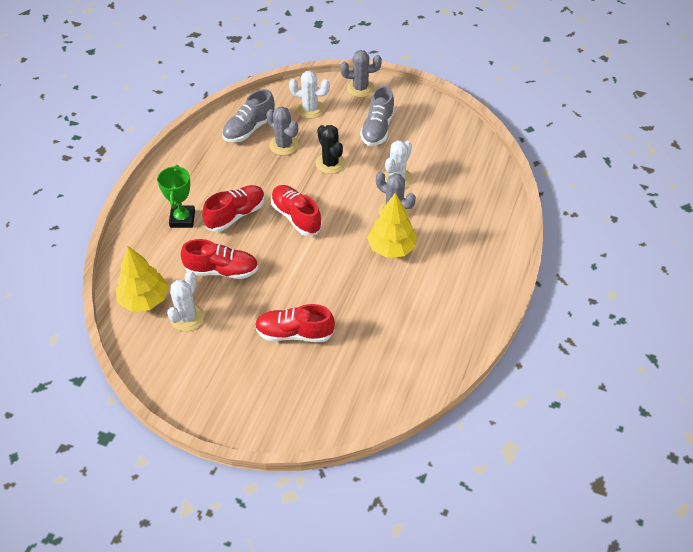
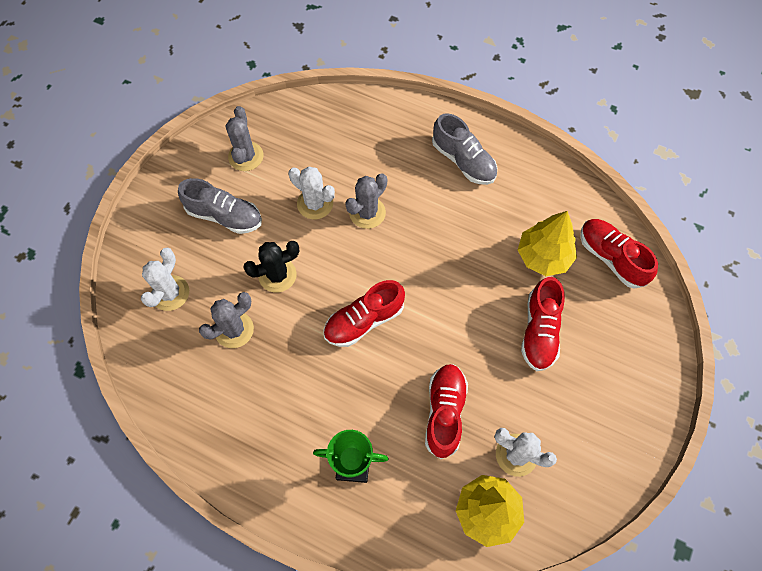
camera: 85 degrees left, 15 degrees up
(236, 215) = (353, 394): red shoe -> red shoe (611, 257)
(249, 129) = (193, 374): grey shoe -> grey shoe (463, 161)
(360, 88) = (143, 228): grey cactus -> grey cactus (246, 156)
(391, 248) = (421, 221): yellow tree -> yellow tree (543, 256)

